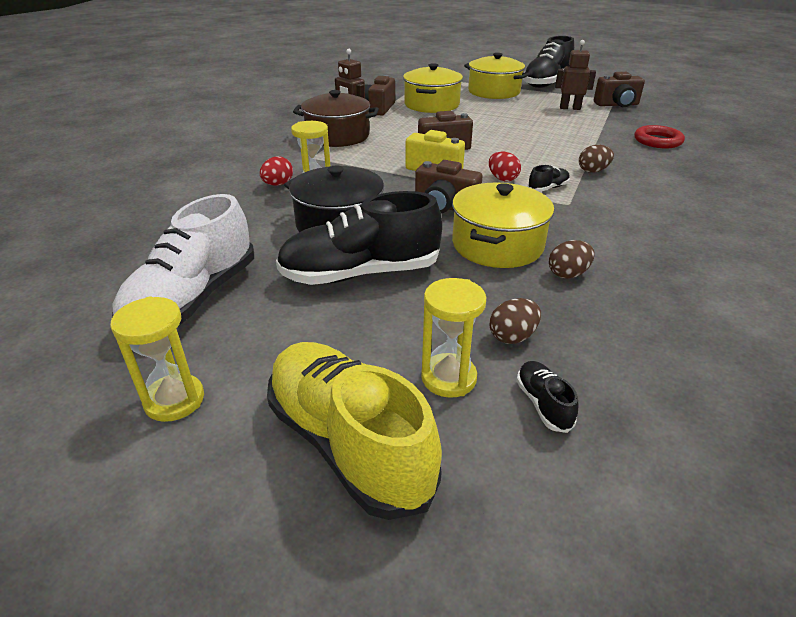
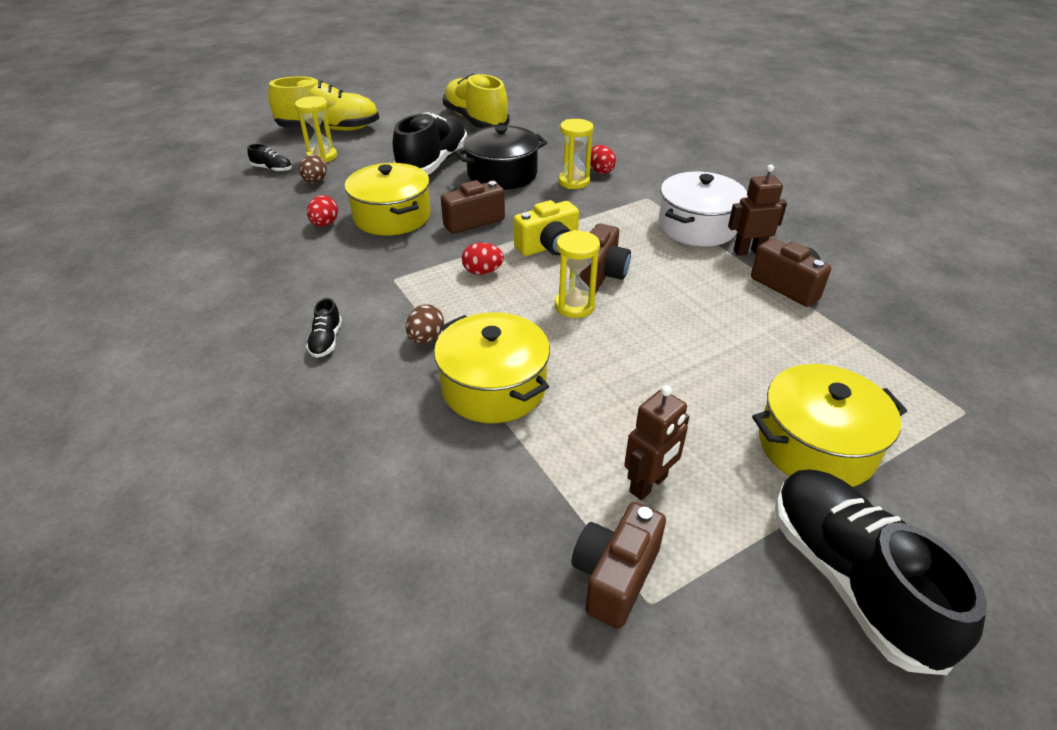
camera: 125 degrees right, 5 degrees up
(174, 400) = (406, 107): yellow hourglass -> yellow hourglass (574, 306)
(193, 299) = (475, 121): white shoe -> yellow shoe
(337, 136) = (697, 226): brown pot -> white pot
(431, 105) = (776, 337): yellow pot -> yellow pot (494, 387)
(548, 188) = (432, 286): black shoe -> black shoe (326, 341)
(568, 274) = (325, 224): brown egg -> red egg
(657, 141) = (424, 471): red ring -> none

